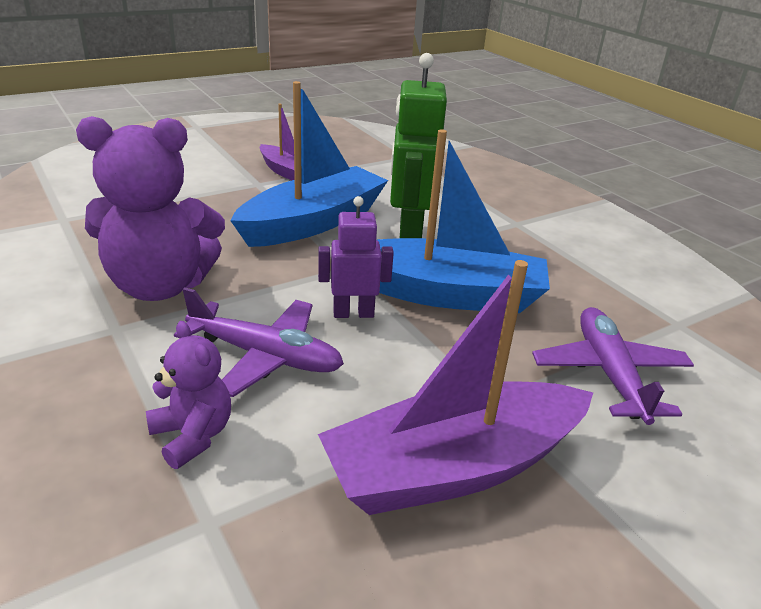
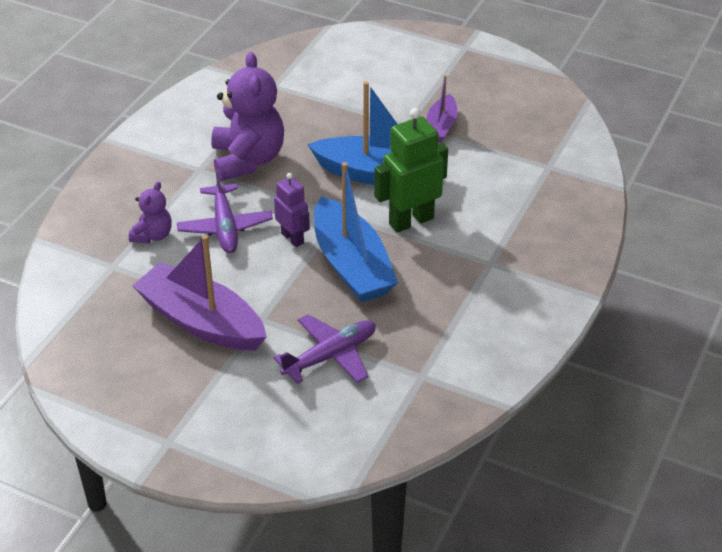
camera: 60 degrees right, 10 degrees up
(160, 286) = (248, 160): purple teddy bear -> purple teddy bear turned 150 degrees counterclockwise

